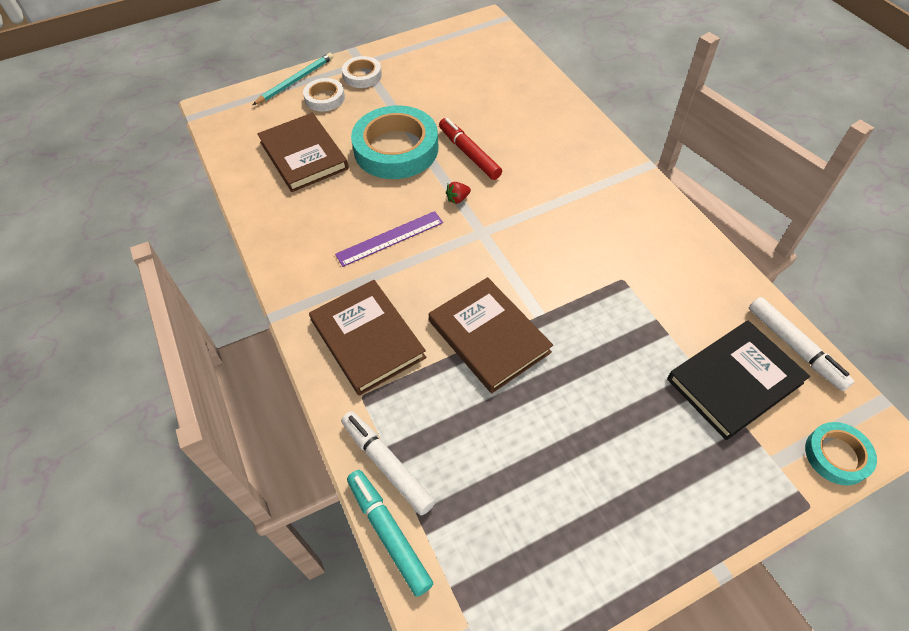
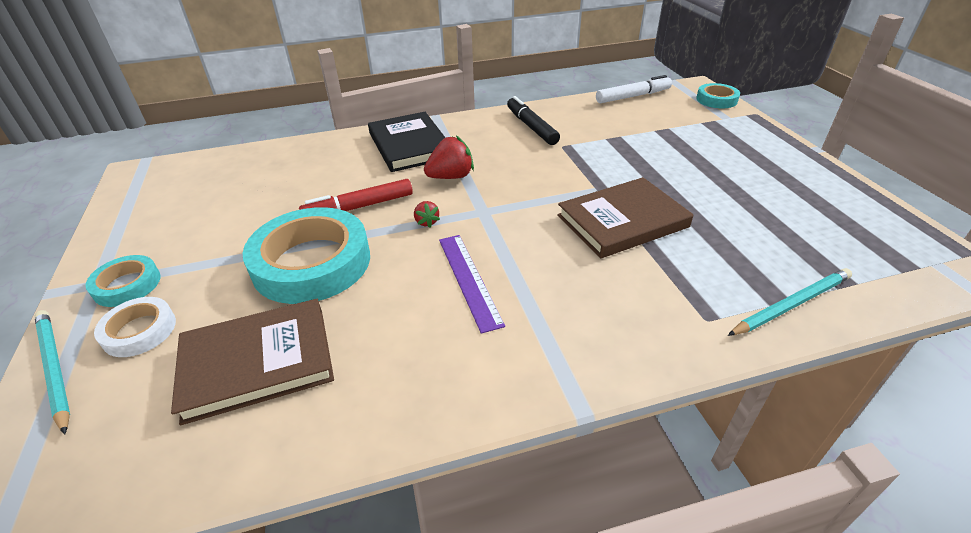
camera: 80 degrees left, 15 degrees down
(362, 75) = (127, 285): white tape -> turquoise tape
(367, 339) = (624, 309): brown book -> none
(387, 465) = (791, 304): white marker -> turquoise pencil
(389, 534) = (870, 309): turquoise marker -> none
(532, 200) = (451, 177): none -> red strawberry
(657, 248) = (531, 127): none -> black marker
(734, 381) = (663, 119): black book -> black book (409, 145)

